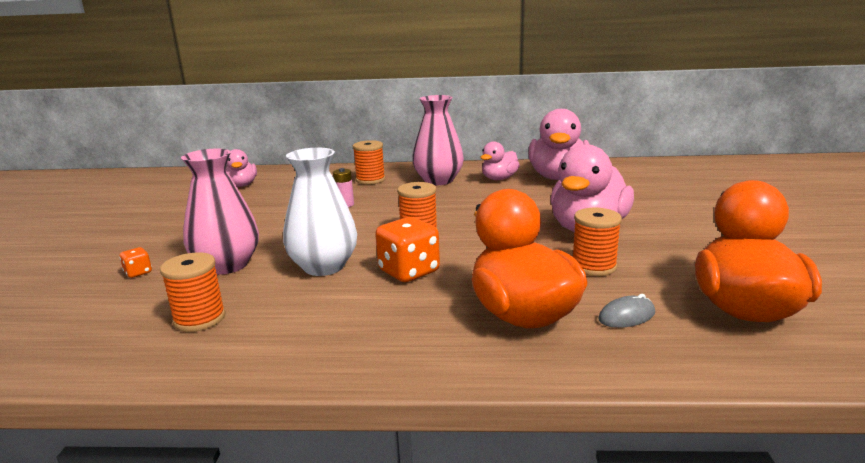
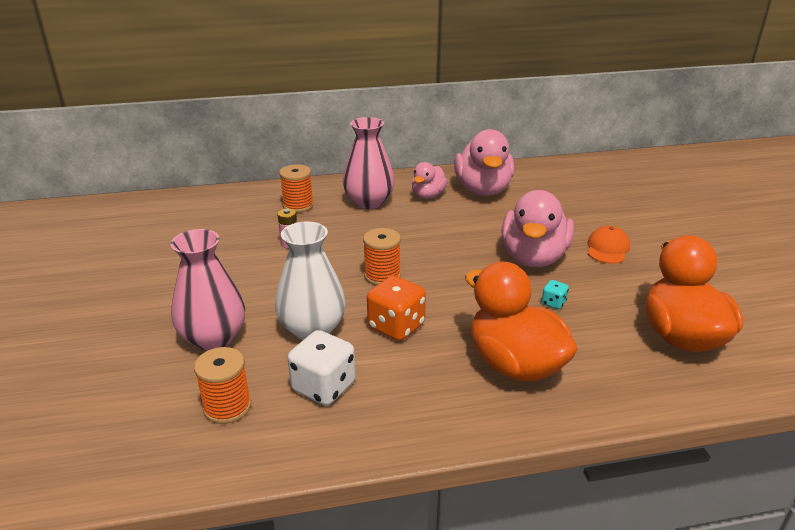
camera: 15 degrees left, 10 degrees up
(138, 273) = (124, 358): orange dice -> none
(242, 185) = (159, 223): pink duck -> none
(304, 313) = (324, 387): none -> white dice
(593, 266) = (553, 303): orange spool -> turquoise dice
(626, 316) = (597, 355): grey mouse -> none
(678, 227) = (607, 248): none -> orange cap

